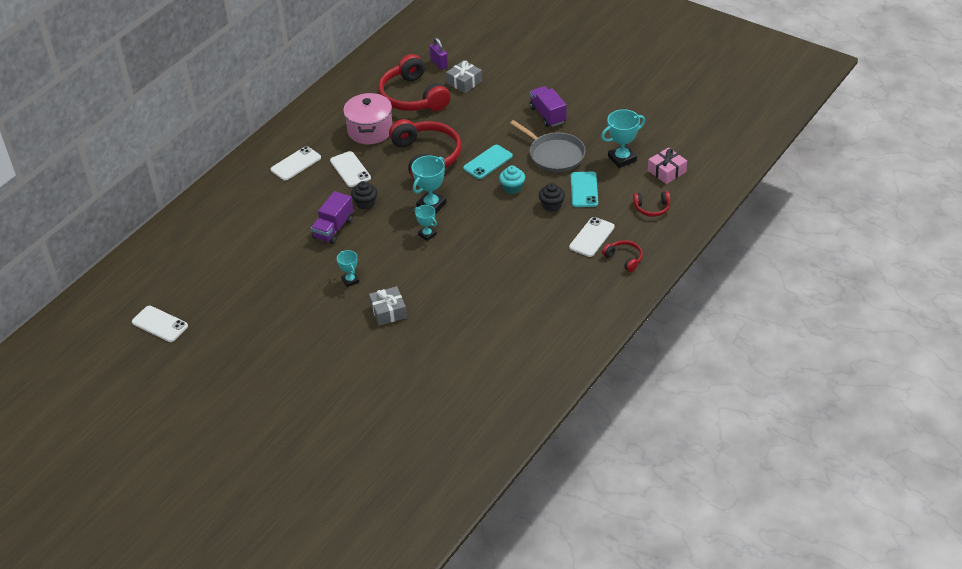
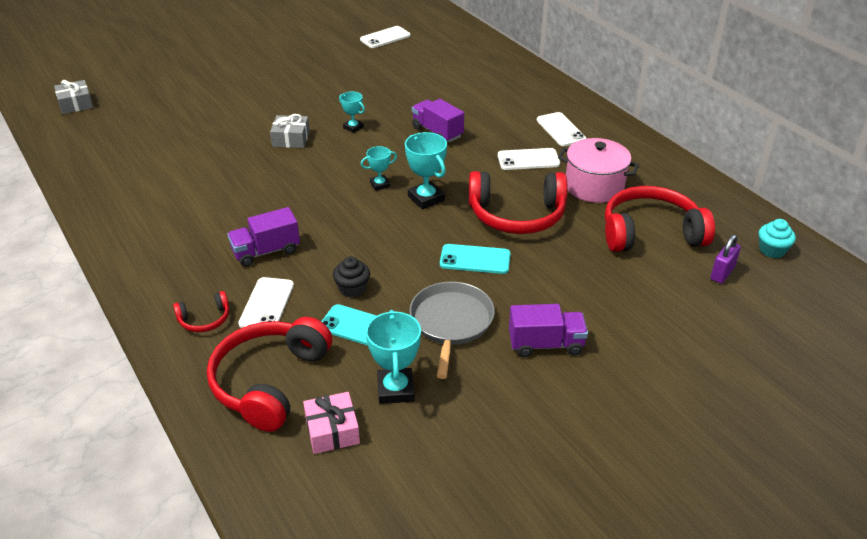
camera: 110 degrees right, 5 degrees down
(350, 280) = (353, 127): turquoise trophy -> turquoise trophy turned 45 degrees clockwise
(365, 203) = (463, 158): black cupcake -> none
(439, 63) = (722, 273): purple padlock -> purple padlock turned 45 degrees counterclockwise
(464, 82) = (666, 285): grey gift -> grey gift (76, 104)
(488, 162) = (475, 259): turquoise phone -> turquoise phone turned 60 degrees counterclockwise
(512, 188) = (411, 266): turquoise cupcake -> turquoise cupcake (772, 250)
(541, 261) = (266, 251): none -> purple truck
(554, 155) = (451, 323): grey pan -> grey pan turned 120 degrees clockwise
(591, 237) = (267, 304): white phone -> white phone turned 45 degrees clockwise
(652, 208) = (269, 382): red headphones -> red headphones, size x2.14

